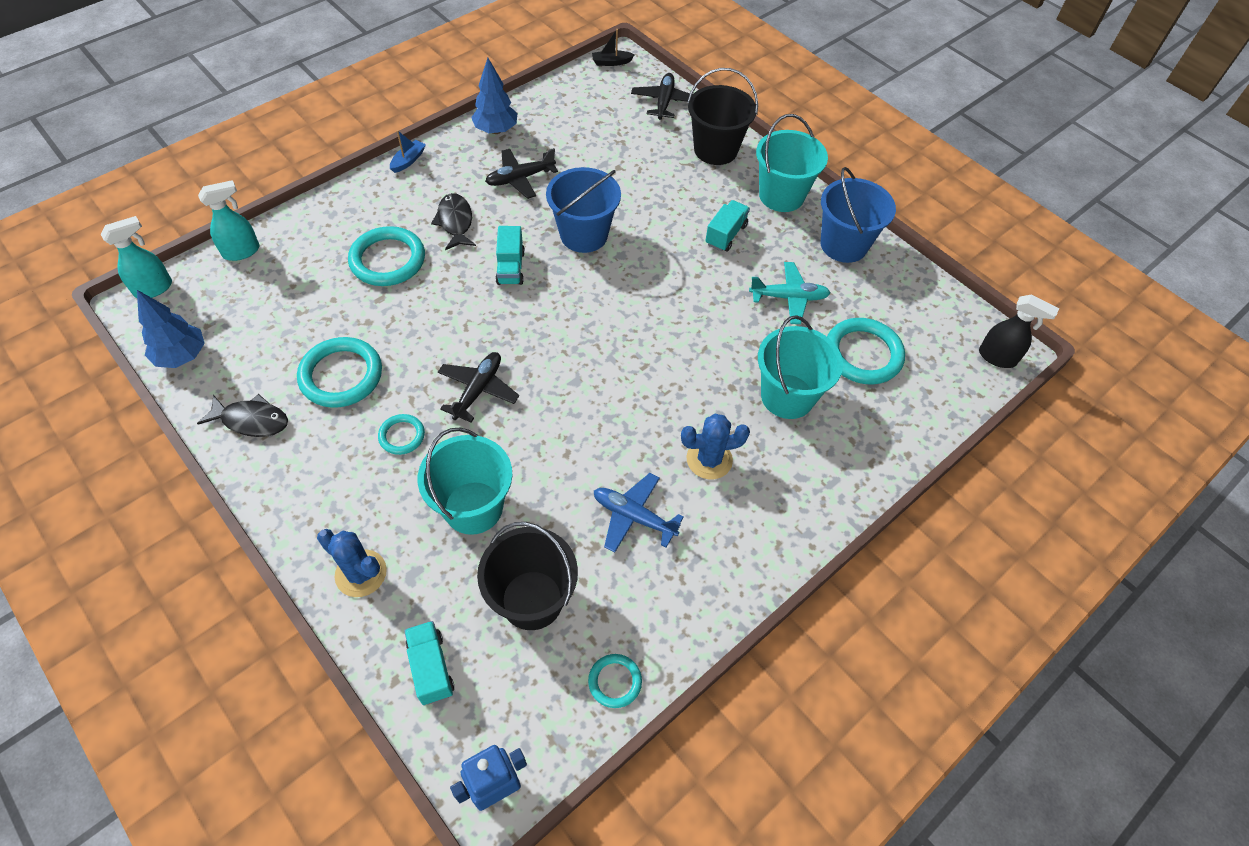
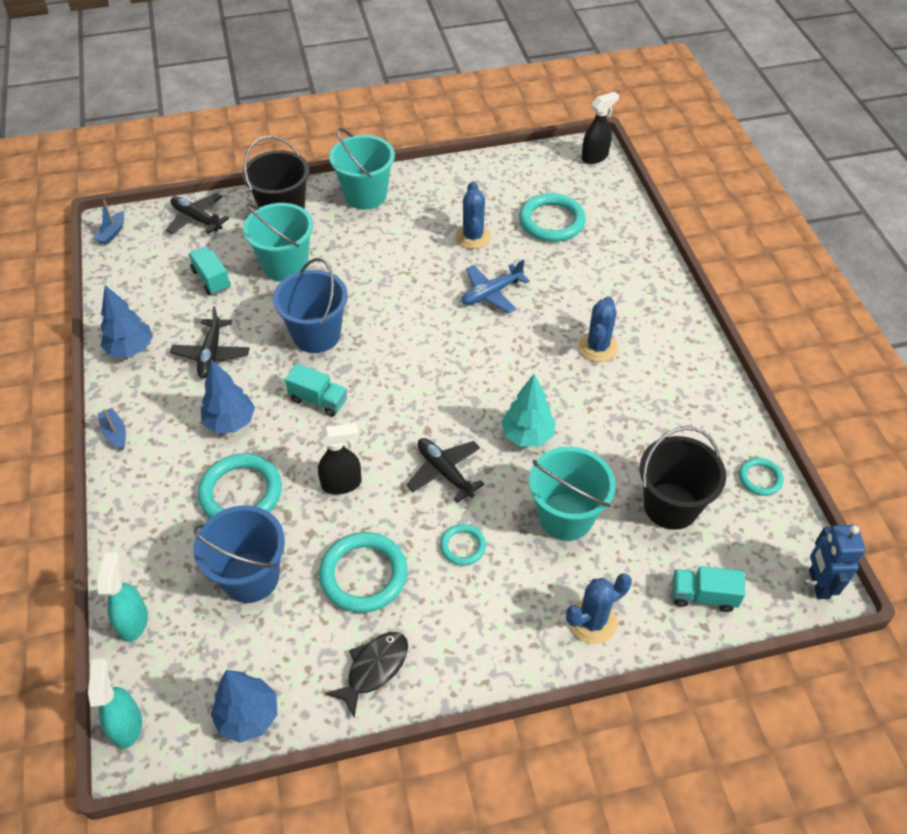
camera: 60 degrees left, 5 degrees down
(428, 321) = (342, 484): none -> black spray bottle
(455, 222) = (230, 422): black fish -> blue tree
(556, 439) = (527, 435): none -> turquoise tree
(611, 62) = (112, 233): black boat -> blue boat
(633, 516) = (626, 413): blue plane -> blue plane (491, 293)
(725, 235) = (383, 245): turquoise truck -> turquoise truck (211, 279)
(787, 396) = (565, 278): turquoise bucket -> turquoise bucket (285, 265)
(789, 297) = (473, 237): turquoise plane -> blue cactus
(843, 245) = (442, 184): blue bucket -> blue bucket (250, 577)

